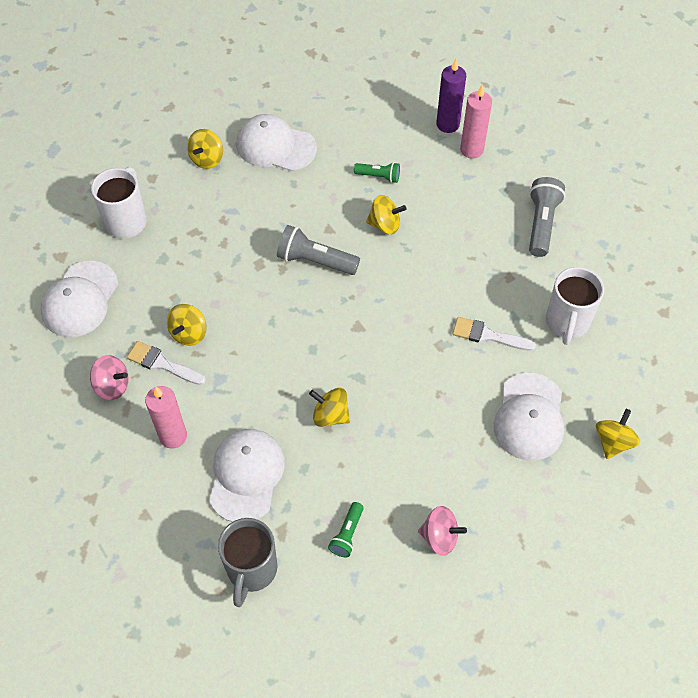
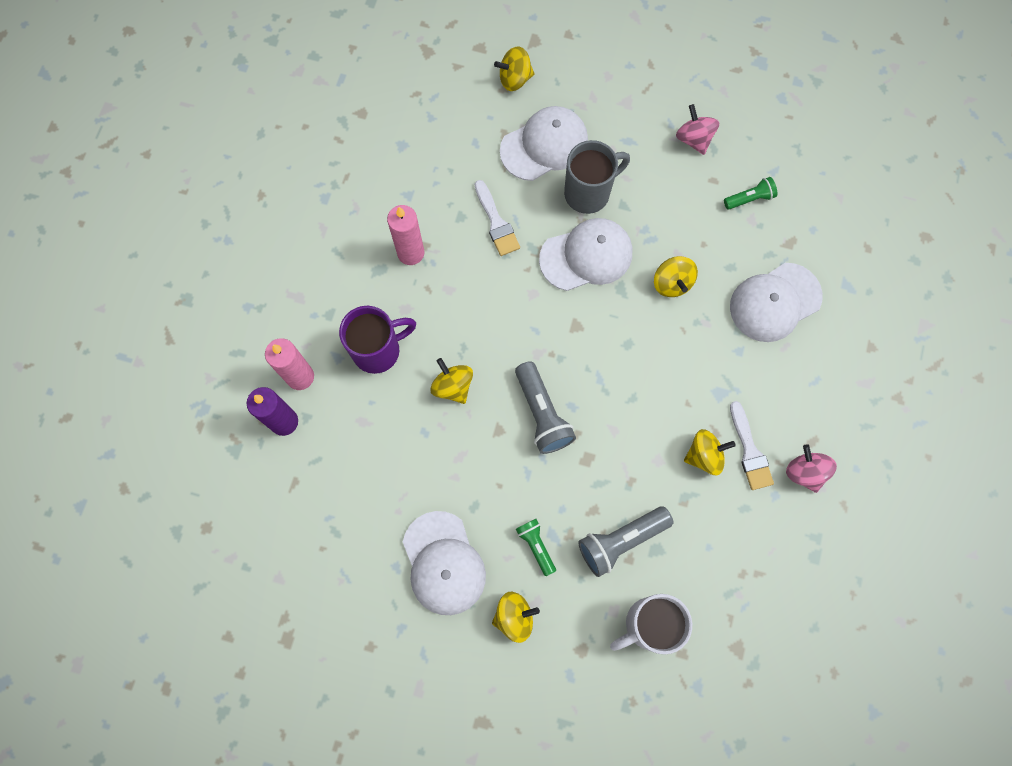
camera: 130 degrees left, 15 degrees up
(80, 299) = (760, 583): white cap -> white cap (586, 256)
(173, 436) = (797, 384): pink candle -> pink candle (411, 253)
(251, 570) = (834, 239): grey mug -> grey mug (588, 193)
(378, 176) = (401, 435): green flashlight -> green flashlight (536, 546)
(451, 201) = (378, 350): none -> purple mug
(541, 224) = (343, 259): grey flashlight -> grey flashlight (621, 541)
(567, 323) = (433, 174): white mug -> none

